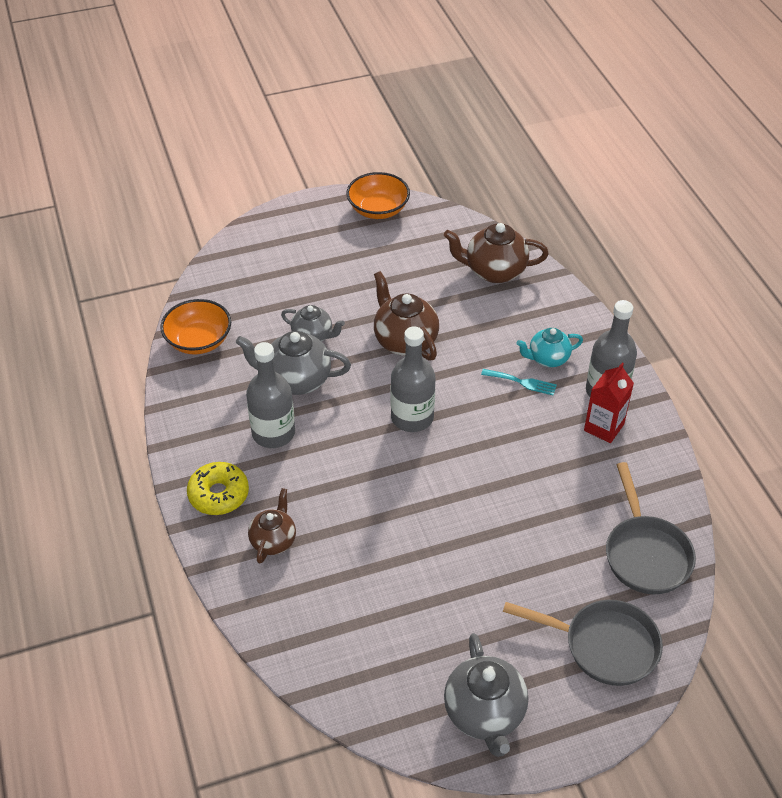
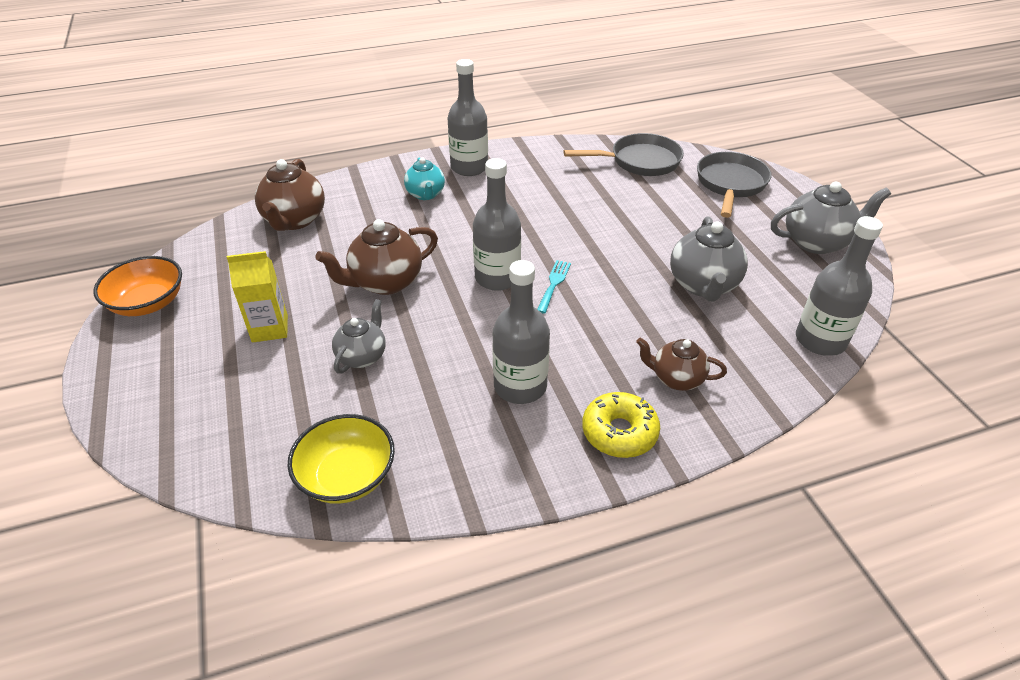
camera: 90 degrees left, 5 degrees down
(198, 340) = (347, 476): orange bowl -> yellow bowl
(296, 380) = (435, 369): grey teapot -> grey teapot (703, 285)
(316, 670) = (820, 340): none -> grey bottle
(347, 280) = (270, 328): none -> yellow carton
(522, 382) = (454, 210): turquoise fork -> turquoise fork (554, 284)
(604, 427) = (511, 171): red carton -> none

